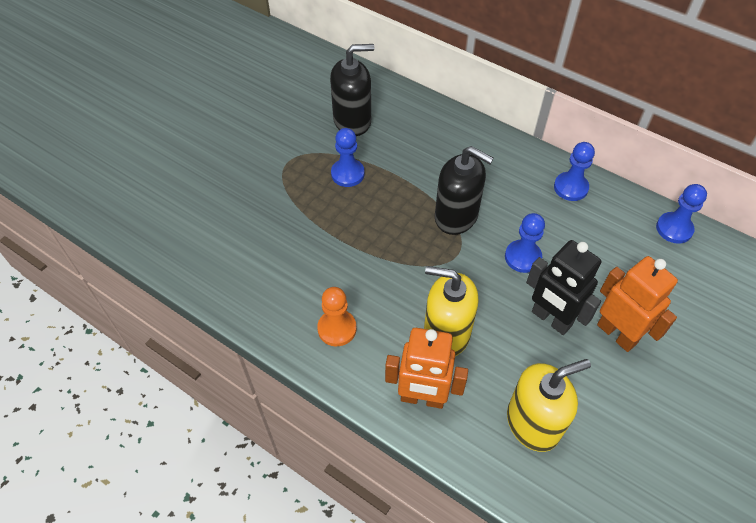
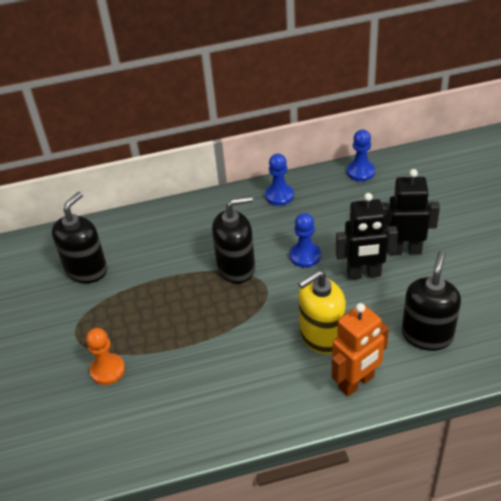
camera: 45 degrees left, 10 degrees down
(337, 329) = (255, 397): orange pawn -> orange pawn (107, 370)
(347, 174) = (130, 304): blue pawn -> none
(533, 423) = (427, 335): yellow soap dispenser -> black soap dispenser
(617, 334) = (404, 250): orange robot -> black robot

